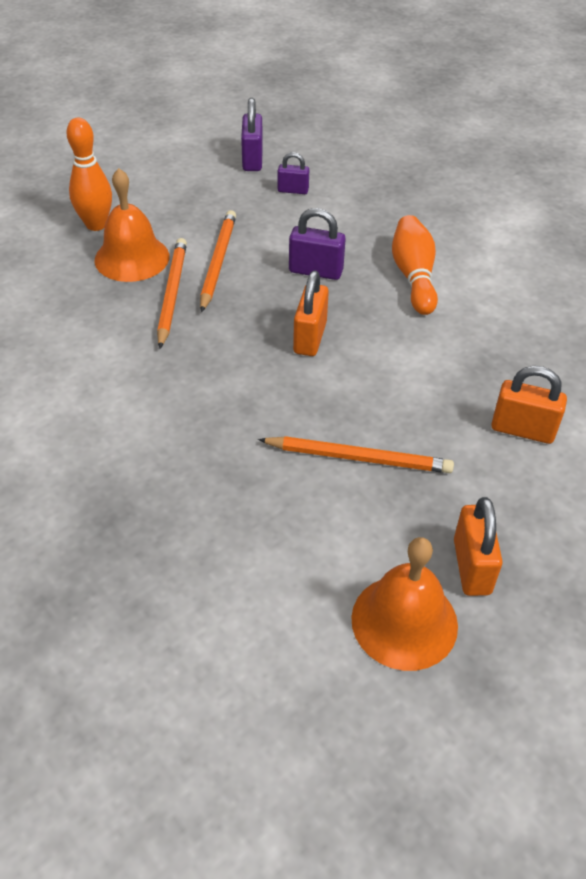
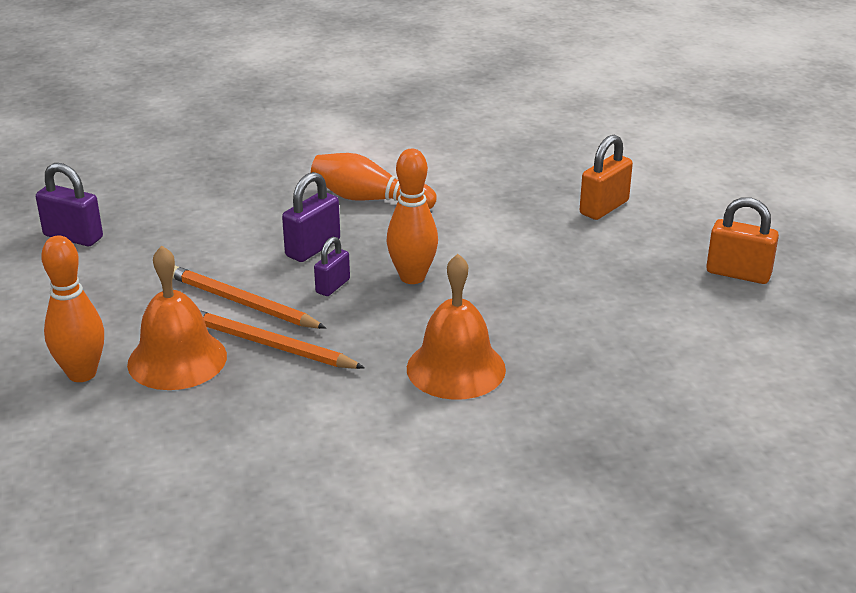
camera: 65 degrees left, 15 degrees down
(293, 190) = (161, 226): purple padlock -> purple padlock (333, 286)
(310, 338) = (412, 277): orange padlock -> orange bowling pin
(358, 457) = (590, 293): orange pencil -> none
(404, 621) = (781, 320): orange bell -> orange bell (456, 368)

